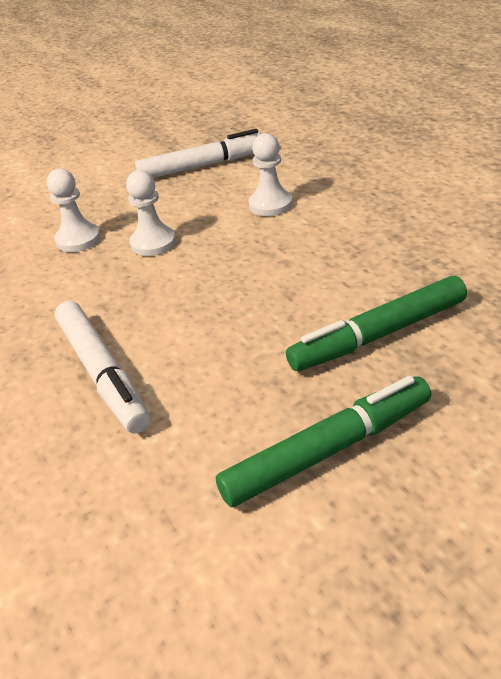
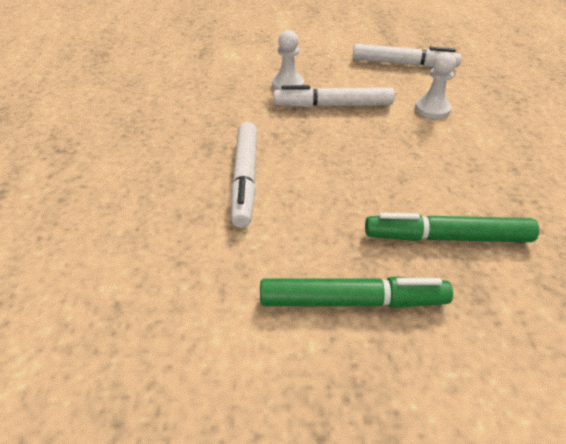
camera: 25 degrees right, 5 degrees up
(153, 243) = (333, 105): white pawn -> white marker

